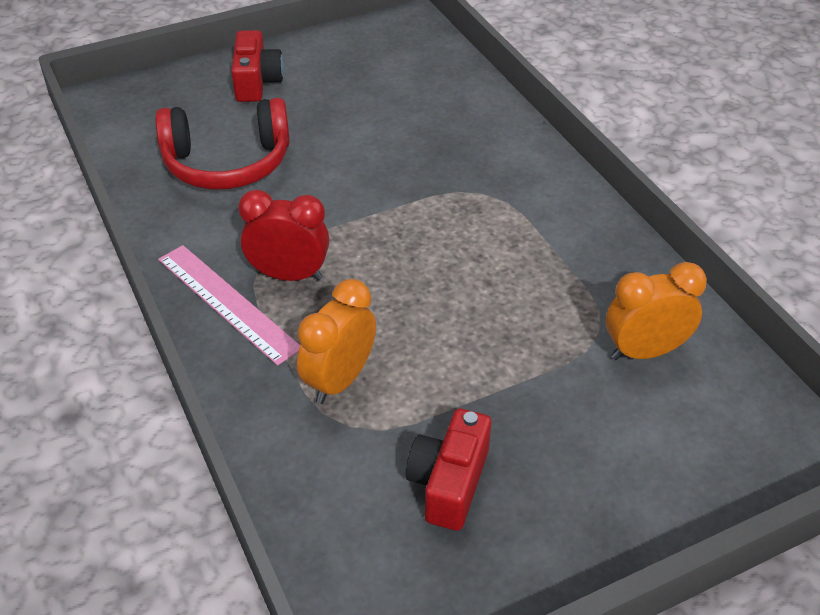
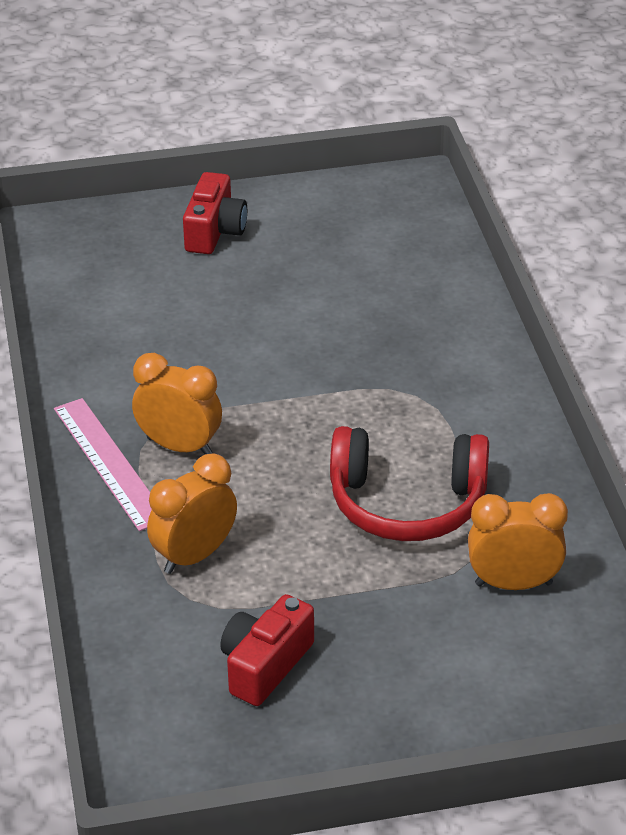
camera: 15 degrees right, 5 degrees down
(227, 163) = (154, 319): red headphones -> red headphones (407, 503)
(289, 275) = (179, 446): red clock -> orange clock

